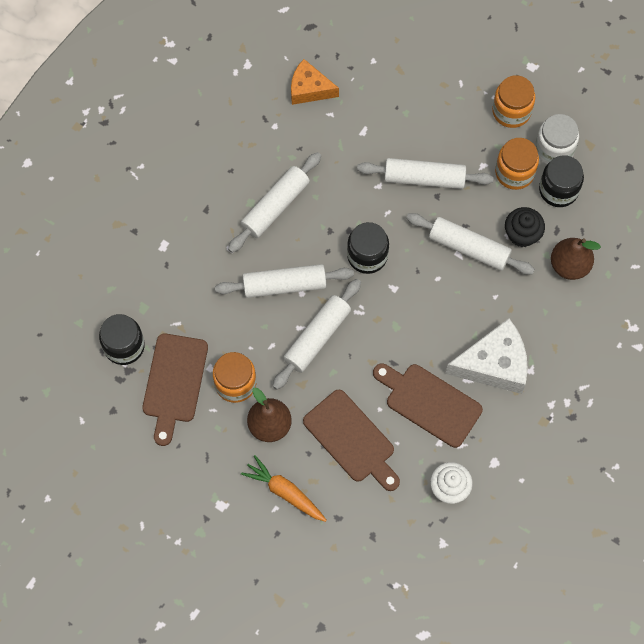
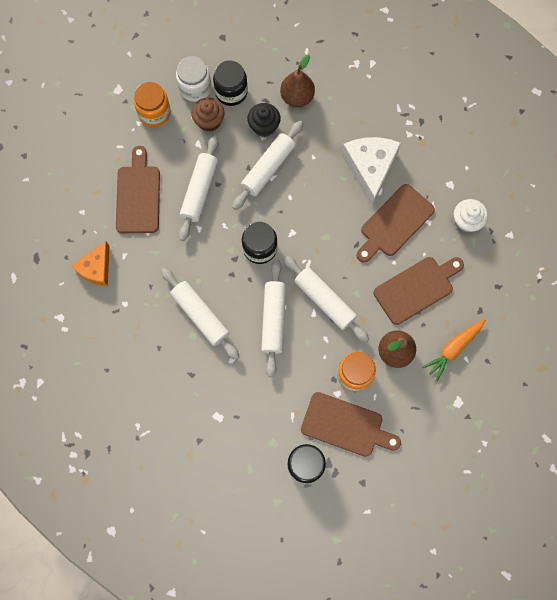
camera: 80 degrees left, 5 degrees up
(404, 114) = (138, 195): none -> brown cutting board
(514, 172) = (209, 121): orange jar -> brown cupcake

